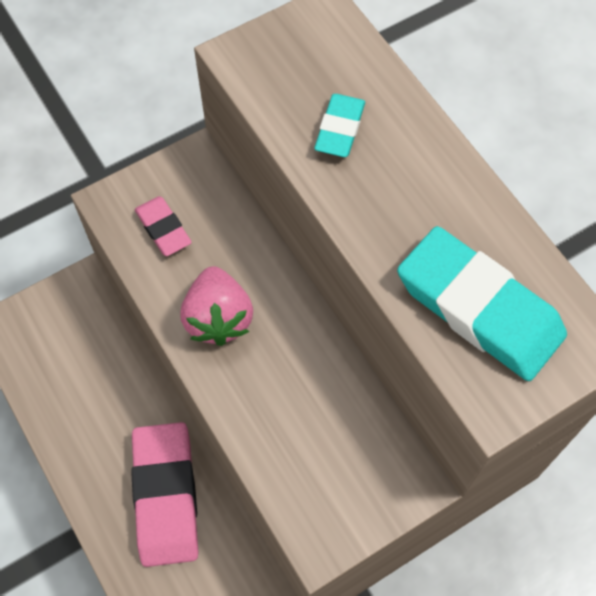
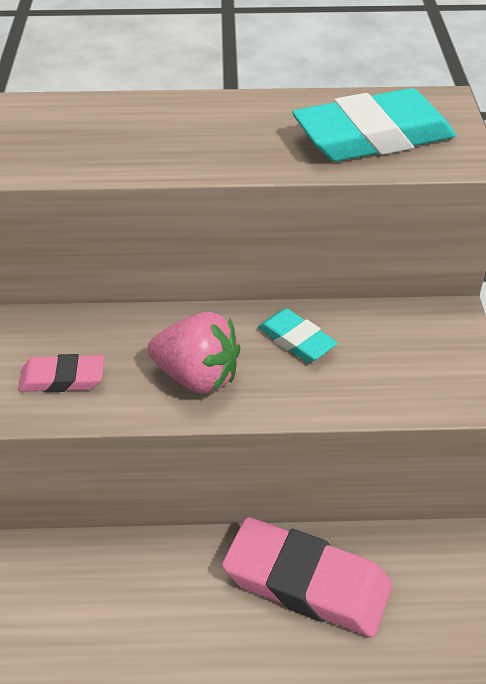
camera: 60 degrees left, 20 degrees down
(339, 129) = (136, 141): turquoise eraser -> turquoise eraser (296, 340)

